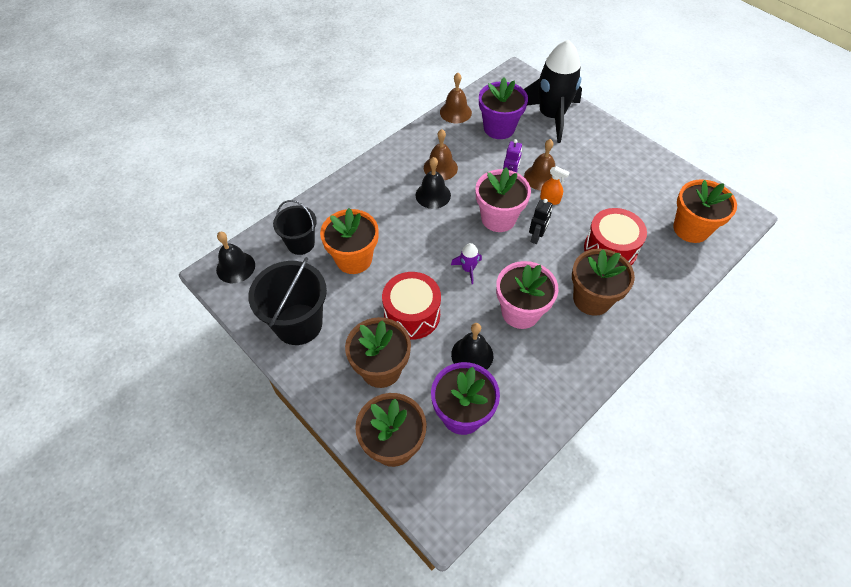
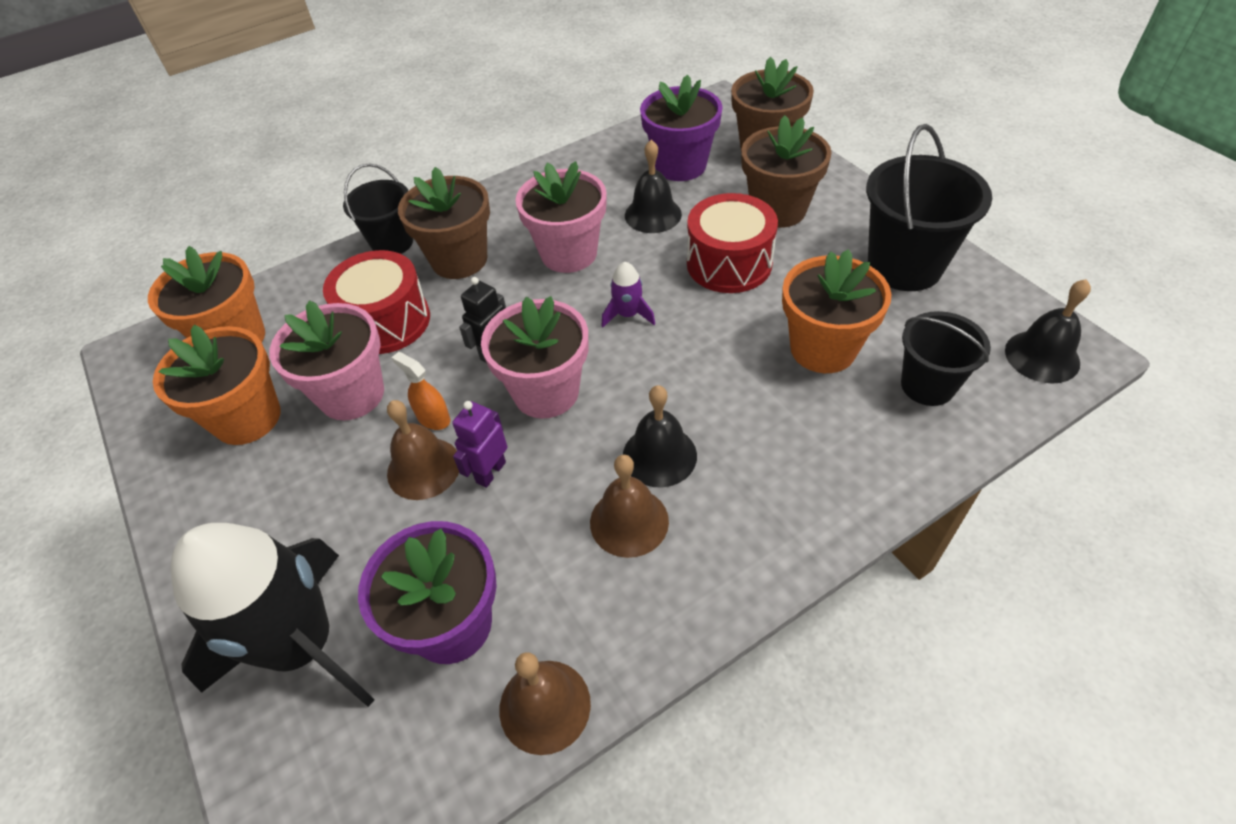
camera: 165 degrees left, 5 degrees down
(599, 206) = (352, 394): none -> pink flower pot
(644, 189) = (247, 418): none -> orange flower pot
(647, 309) = (392, 243): none -> black bucket

